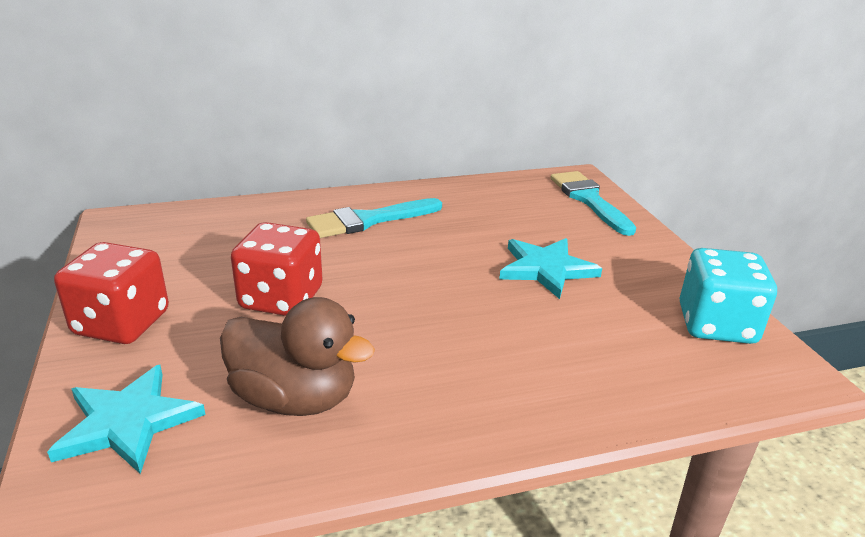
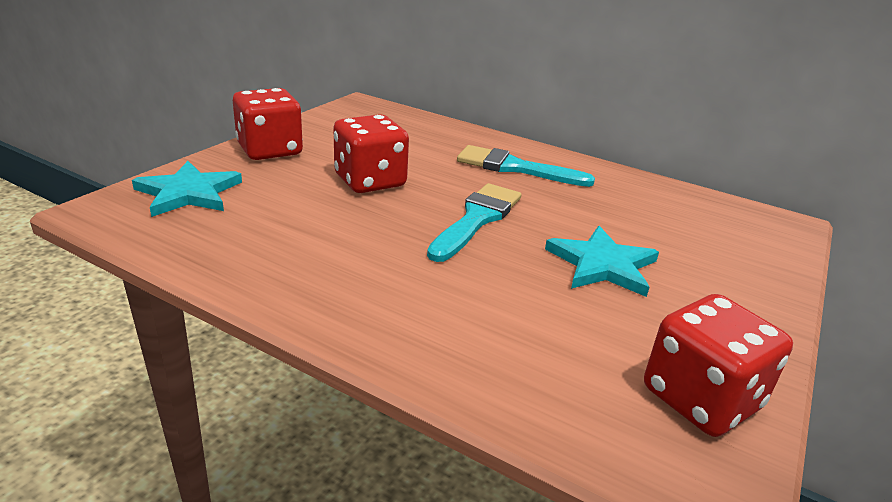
camera: 45 degrees right, 0 degrees up
(295, 398) = (277, 231): brown duck -> none
(589, 200) = (760, 243): turquoise brush -> turquoise brush (477, 219)
(716, 325) = (701, 398): turquoise dice -> red dice

